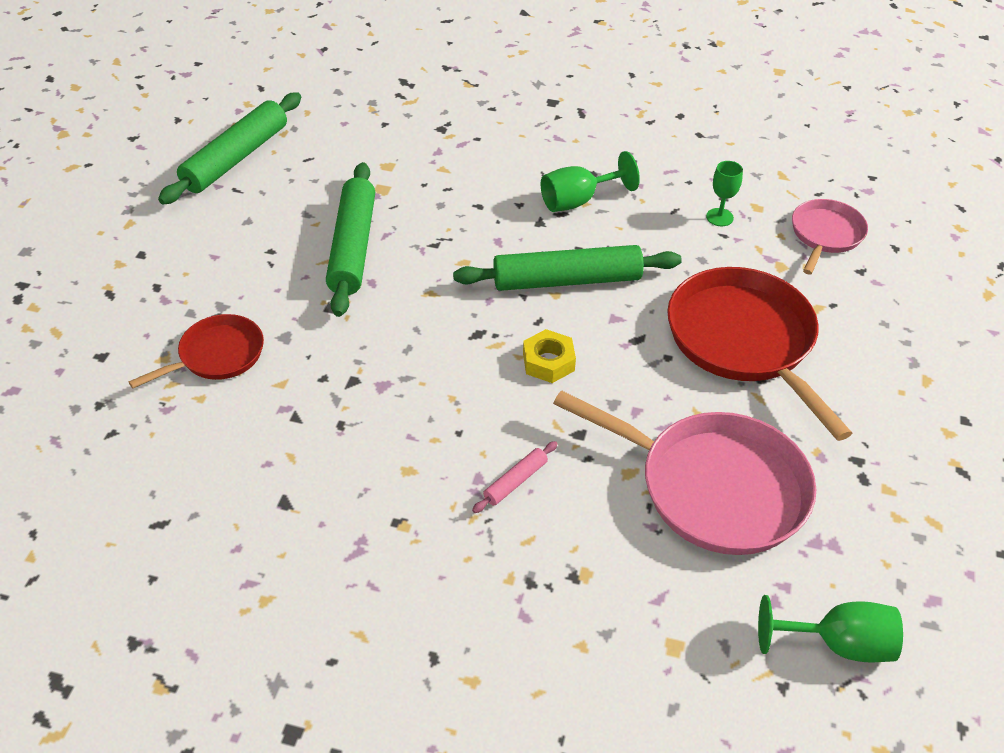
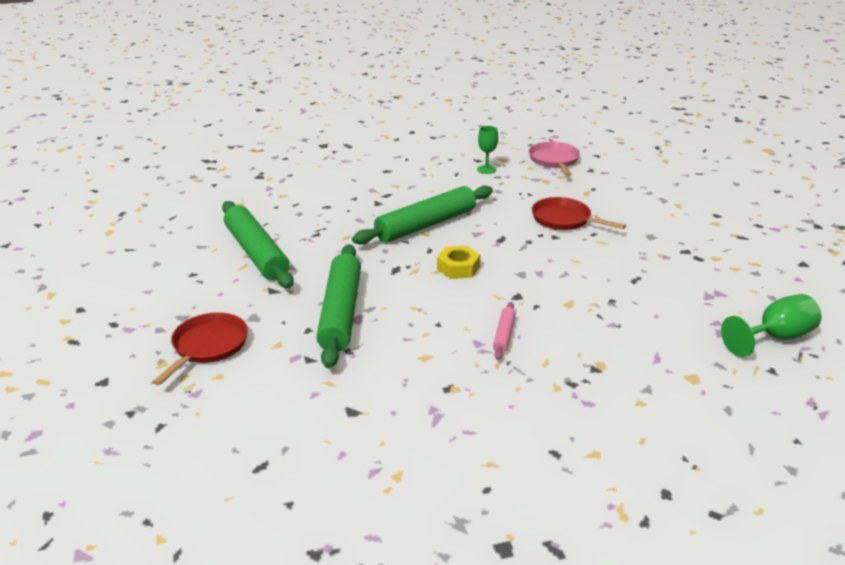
camera: 30 degrees left, 15 degrees down
(236, 158) = (111, 232): green rolling pin -> green rolling pin (341, 312)
(578, 201) = (391, 186): green goblet -> none
(713, 487) = (625, 292): pink pan -> none
(744, 341) = (564, 219): red pan -> red pan, size x0.55

